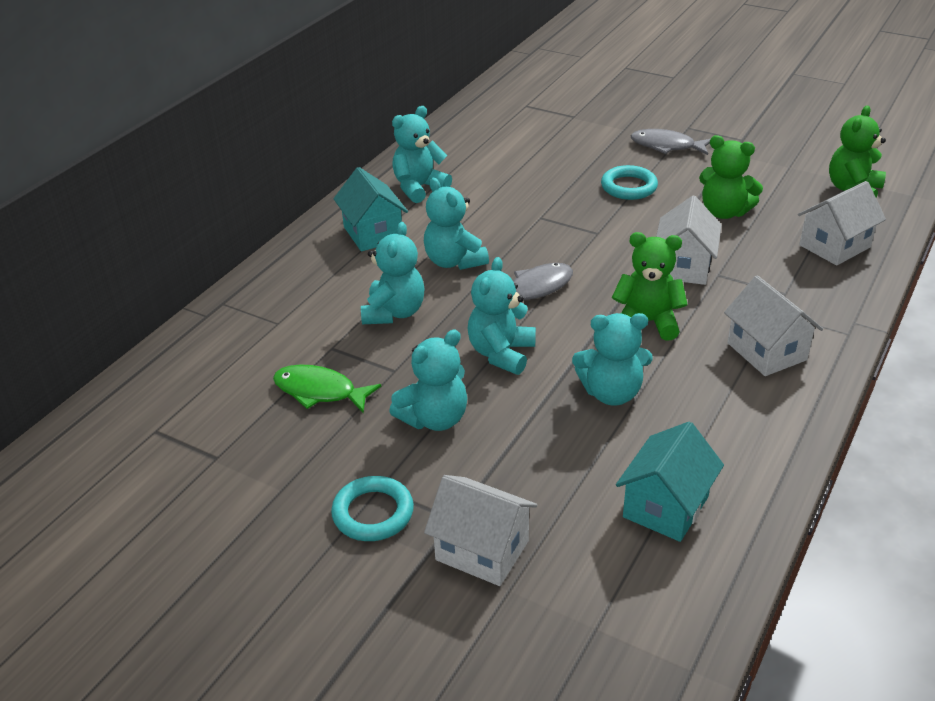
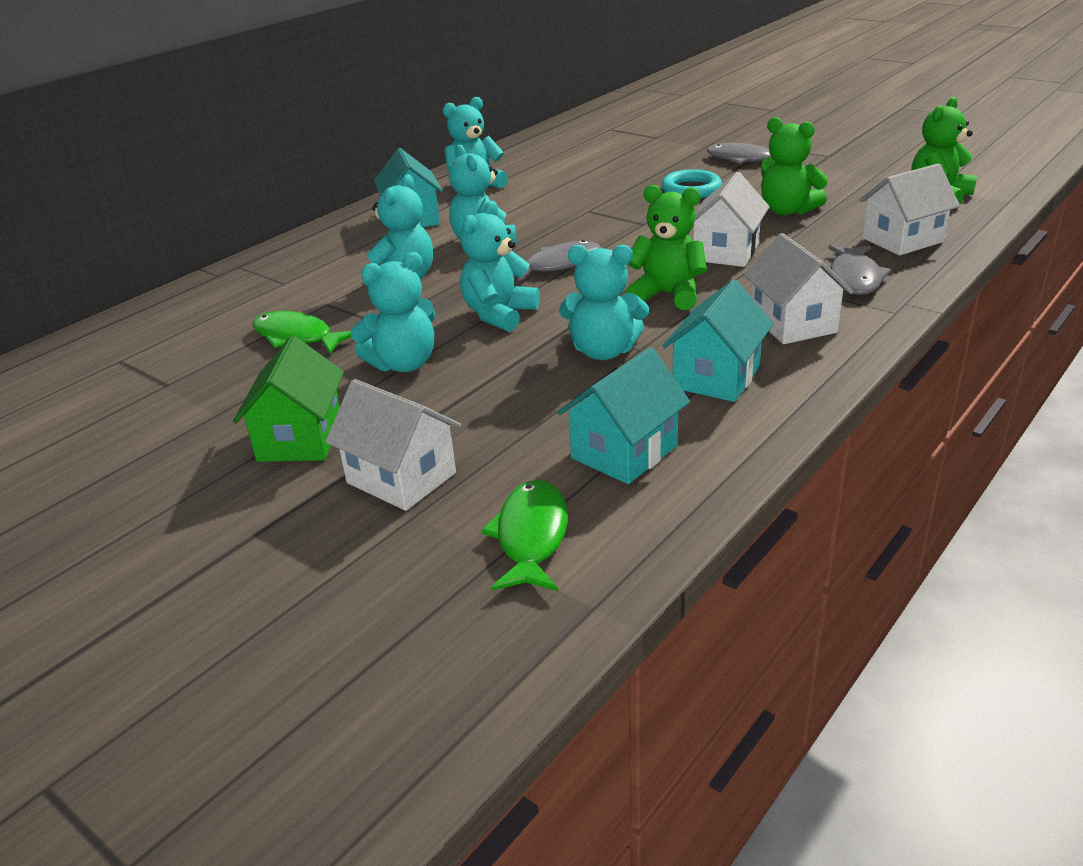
camera: 10 degrees right, 5 degrees down
(373, 513) = (300, 438): turquoise ring -> green house
(617, 604) = (531, 537): none -> green fish
(718, 417) = (716, 377): none -> turquoise house
(805, 294) = (855, 278): none -> grey fish

